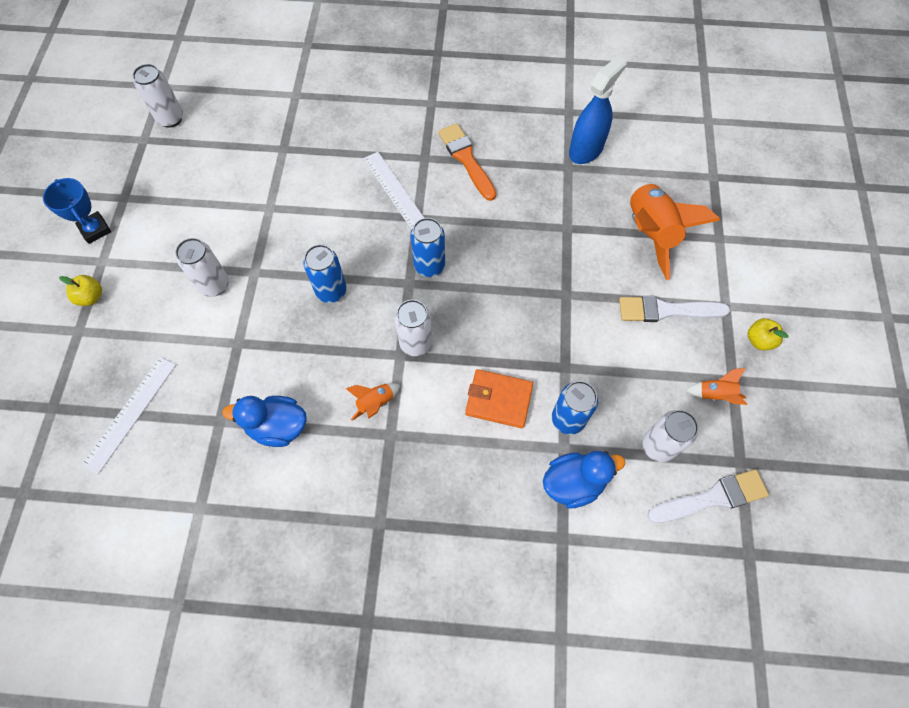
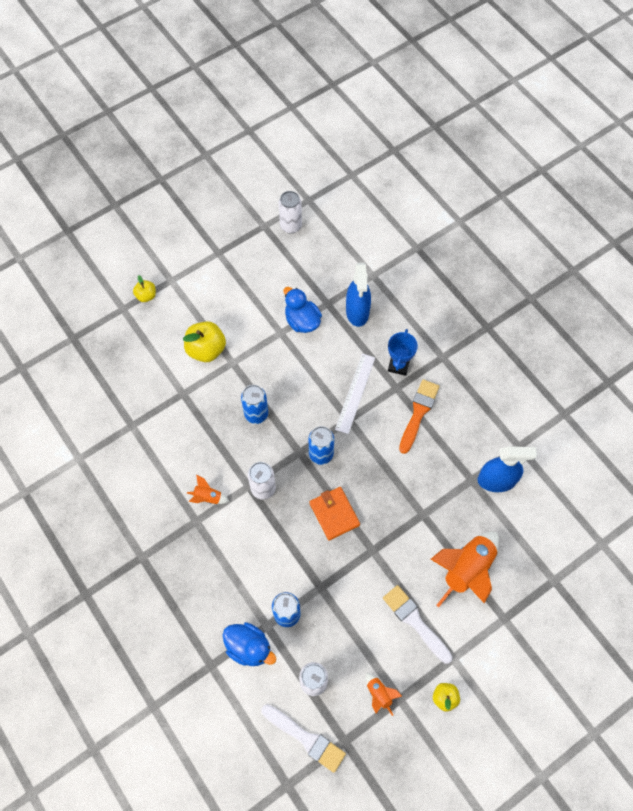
camera: 50 degrees right, 0 degrees up
(95, 229) = (186, 258): blue trophy -> blue trophy (398, 365)
(130, 413) = (100, 378): white ruler -> none
(214, 285) = (206, 350): white can -> yellow apple
(278, 427) = (152, 457): blue duck -> blue duck (302, 321)
(318, 132) = (357, 312): none -> blue spray bottle
(498, 400) = (266, 564): orange wallet -> orange wallet (334, 514)

